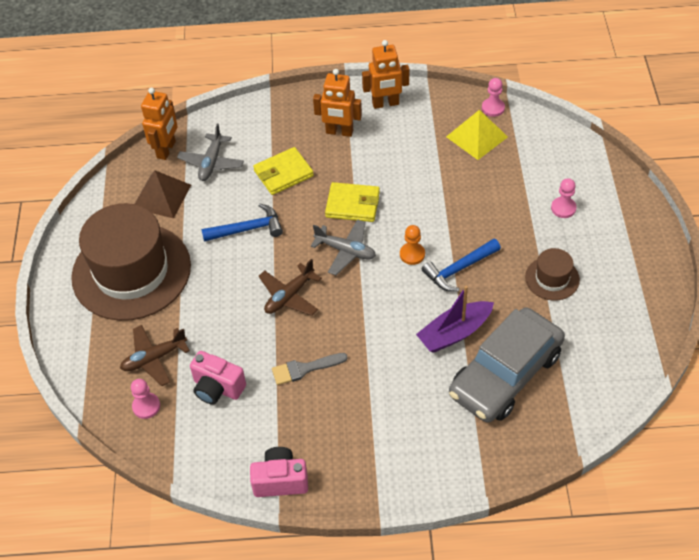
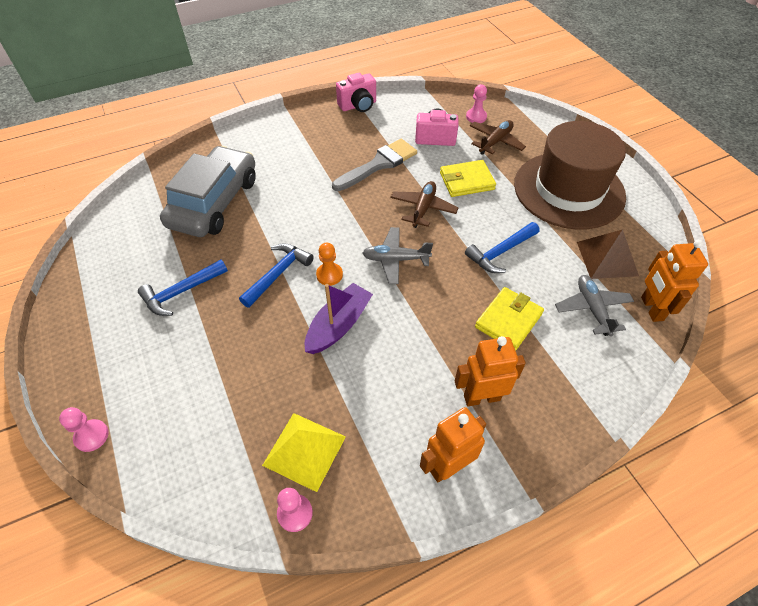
camera: 155 degrees right, 0 degrees up
(304, 369) = (378, 164): grey brush -> grey brush, size x1.56
(352, 204) = (414, 308): yellow wallet -> yellow wallet (466, 181)
(454, 333) = (266, 220): purple boat -> purple boat (338, 325)
(552, 278) = (181, 292): brown hat -> blue hammer
(563, 208) = (175, 377): pink pawn -> pink pawn (91, 436)

